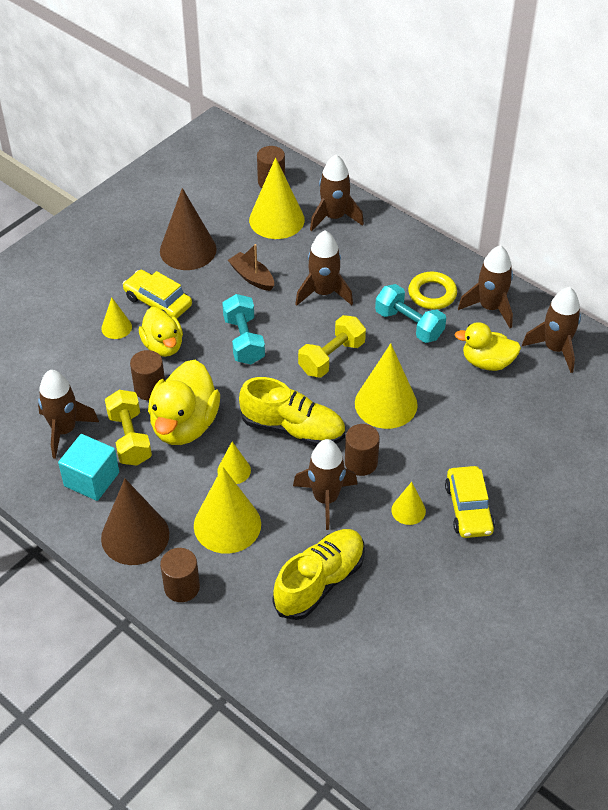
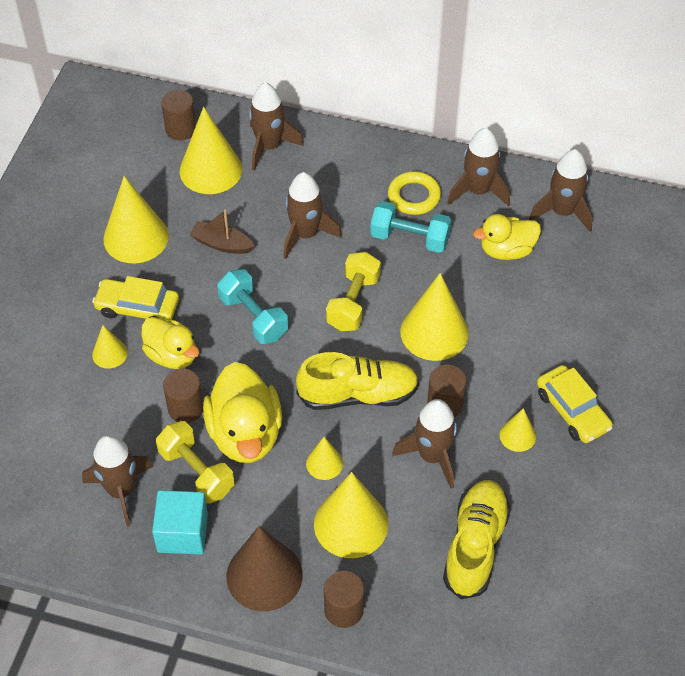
camera: 25 degrees left, 5 degrees up
(188, 250) = (136, 237): brown cone -> yellow cone

